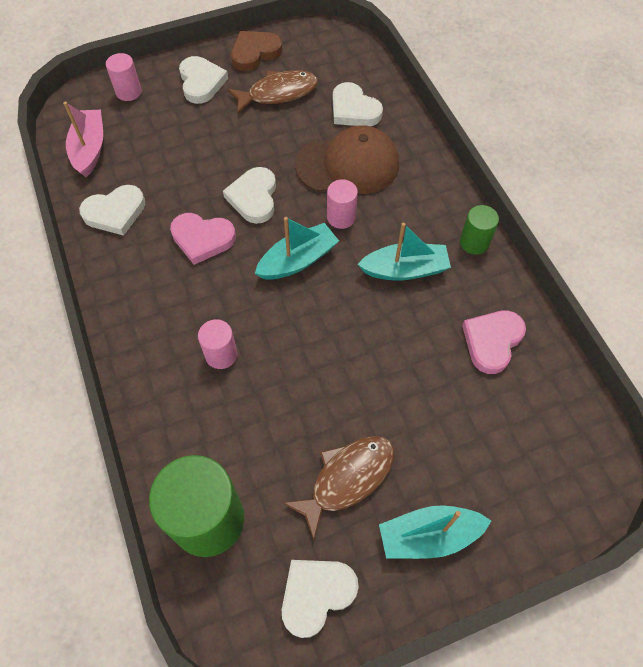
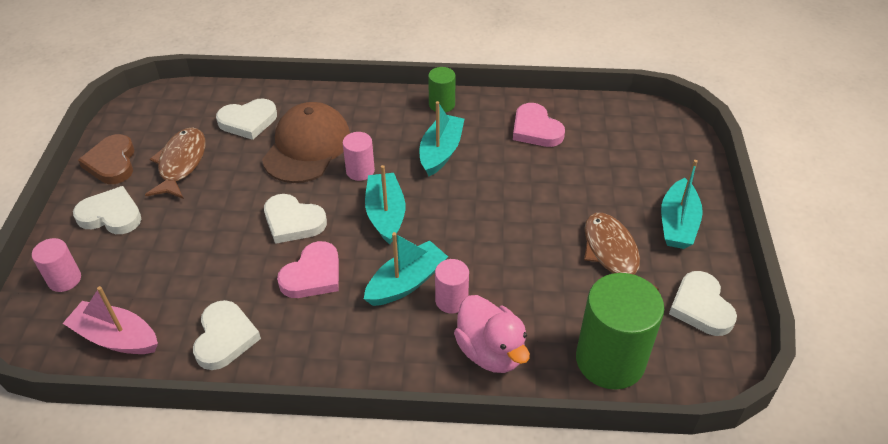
camera: 65 degrees left, 15 degrees down
(176, 409) = (490, 352): none -> pink duck
(225, 310) = (406, 282): none -> turquoise boat

